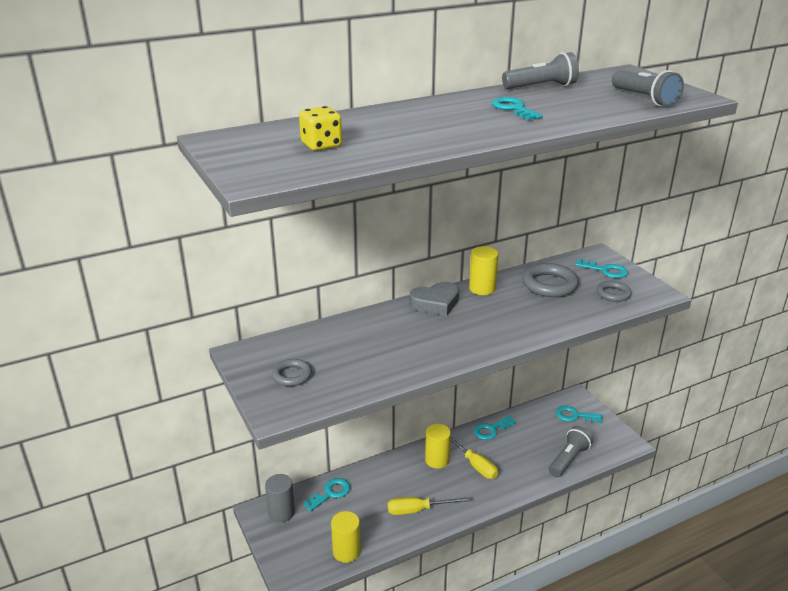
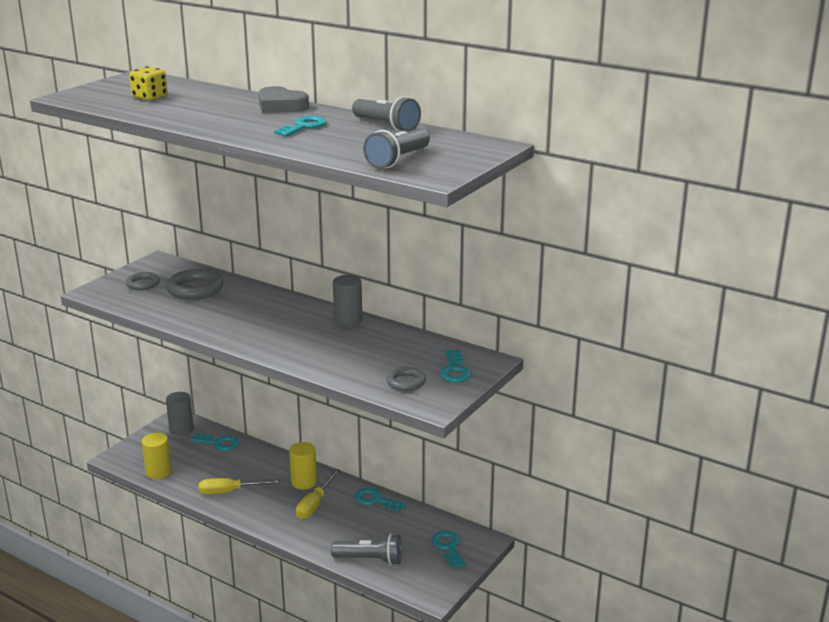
camera: 60 degrees right, 5 degrees down
(418, 510) = (230, 491): yellow screwdriver -> yellow screwdriver turned 60 degrees counterclockwise
(435, 303) = (300, 307): grey heart -> grey heart (281, 106)
(482, 288) = (348, 320): yellow cylinder -> grey cylinder
(549, 285) = (390, 348): grey ring -> grey ring (195, 289)

